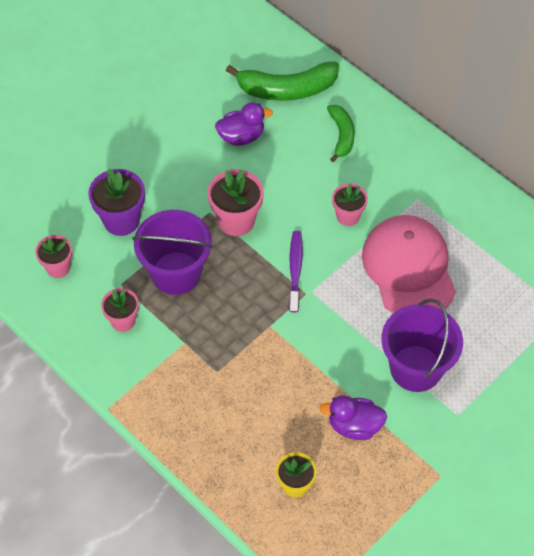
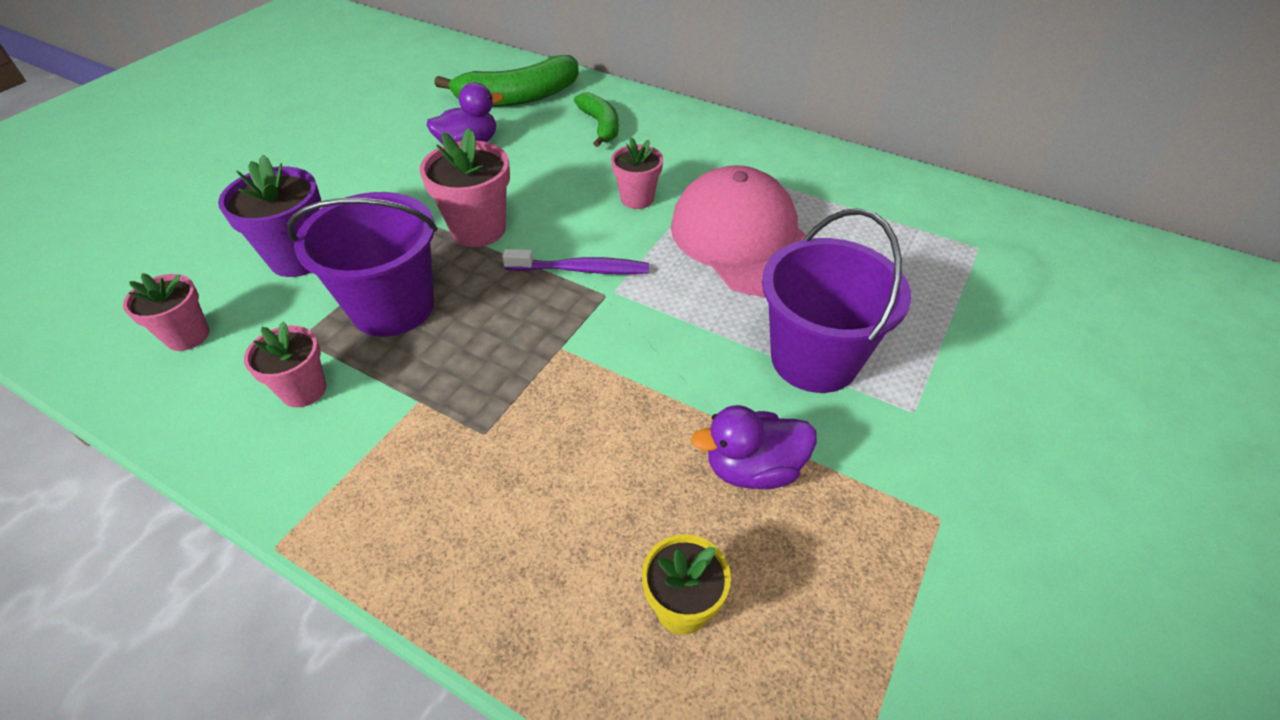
camera: 15 degrees left, 10 degrees down
(295, 270) = (581, 269): purple toothbrush -> purple toothbrush turned 105 degrees clockwise

